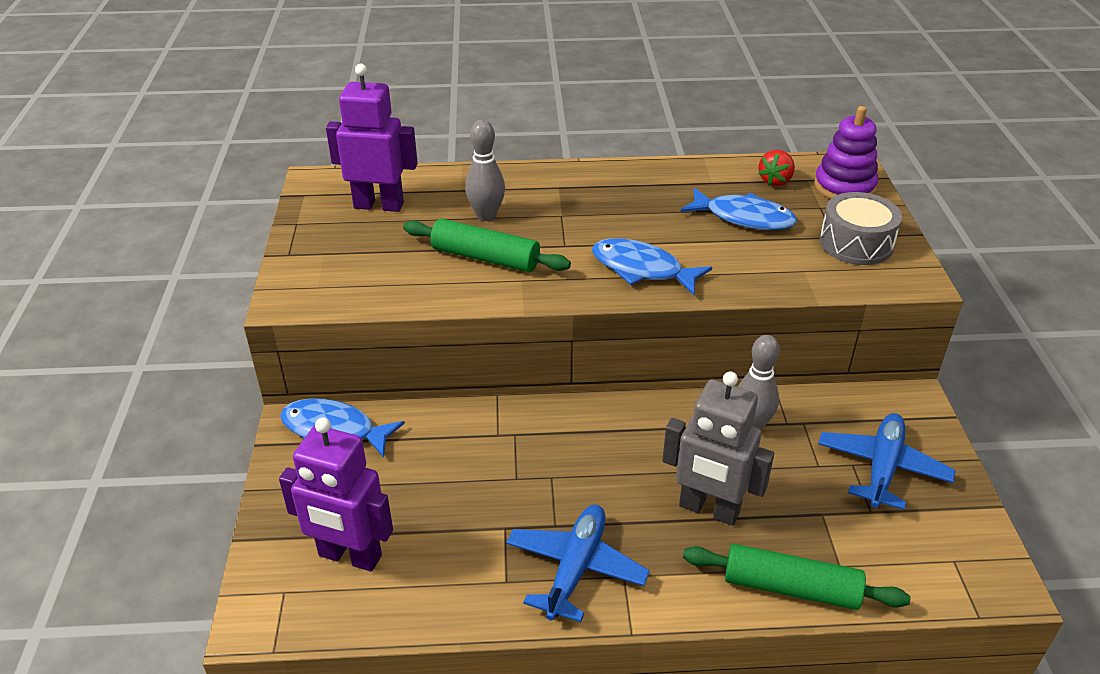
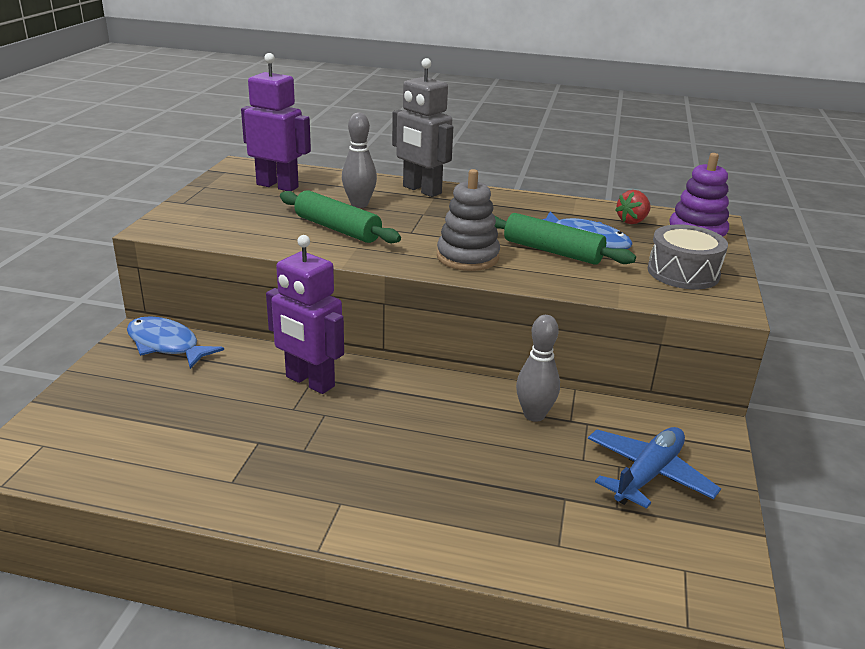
camera: 15 degrees right, 10 degrees down
(349, 556) = (114, 432): purple robot -> purple robot (309, 382)
(575, 568) = (300, 486): blue plane -> none
(642, 269) = (467, 257): blue fish -> grey stacking toy
(709, 509) = (454, 470): grey robot -> grey robot (421, 190)
(790, 588) = (497, 551): green rolling pin -> green rolling pin (552, 251)

